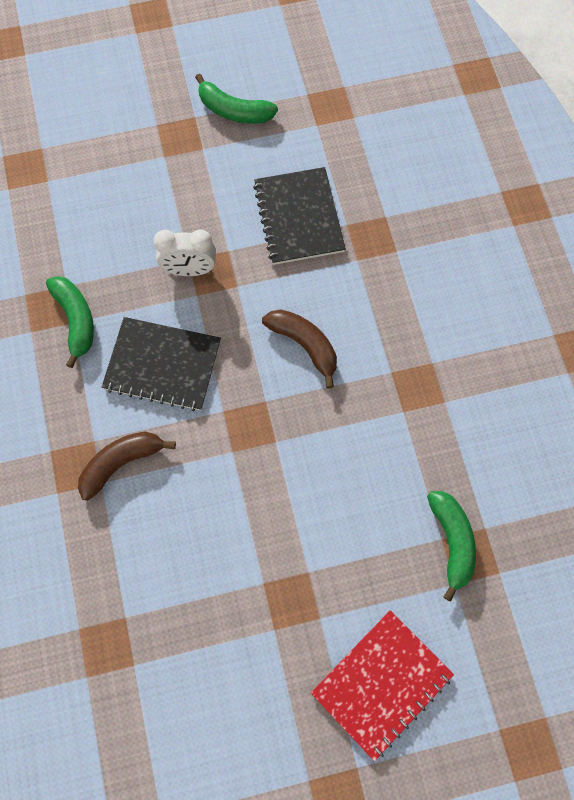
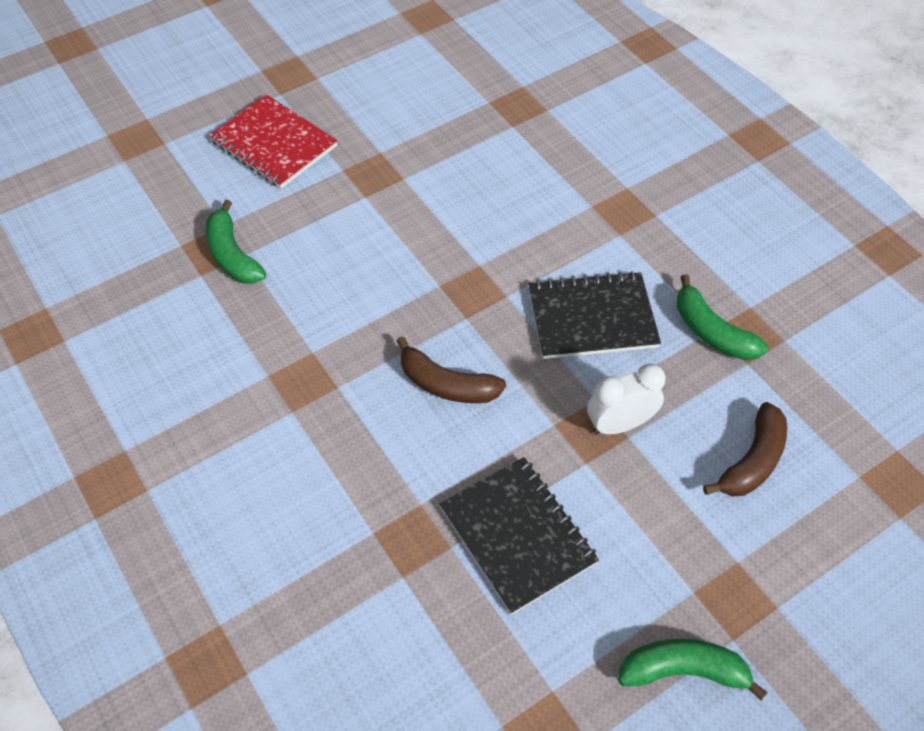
camera: 160 degrees right, 15 degrees down
(121, 463) = (582, 225): brown banana -> brown banana (752, 461)
(381, 684) = (274, 144): red notebook -> red notebook turned 75 degrees counterclockwise

